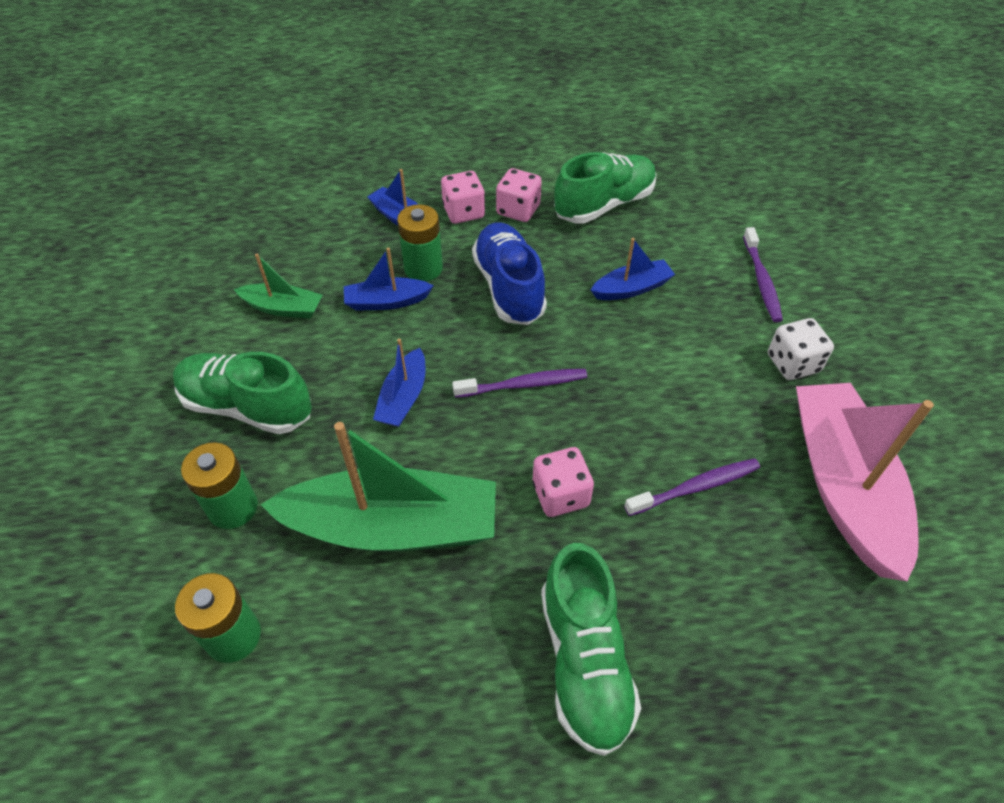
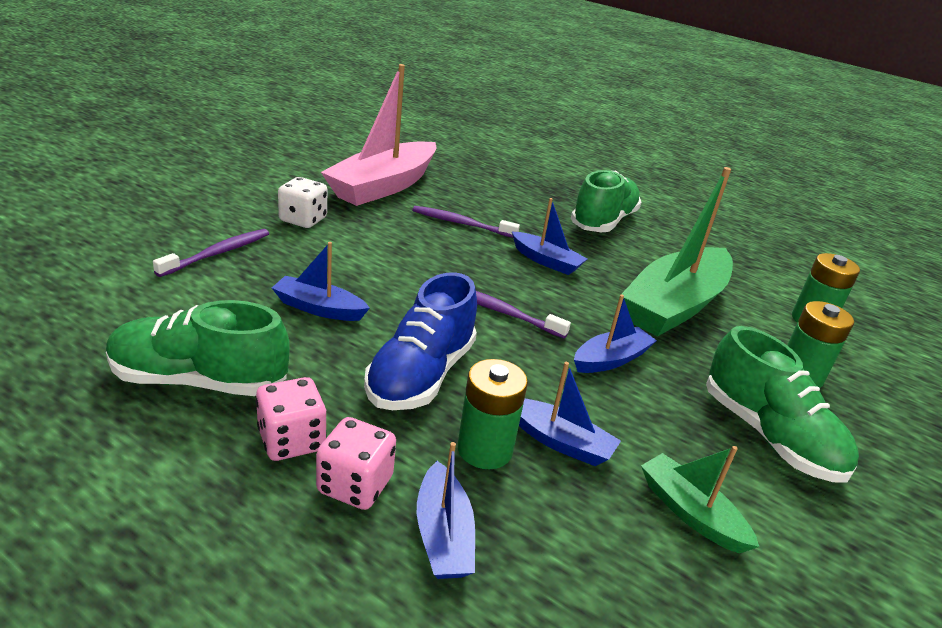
camera: 145 degrees left, 20 degrees down
(393, 527) = (674, 306): green boat -> green boat turned 90 degrees counterclockwise
(560, 494) = (546, 261): pink dice -> blue boat

